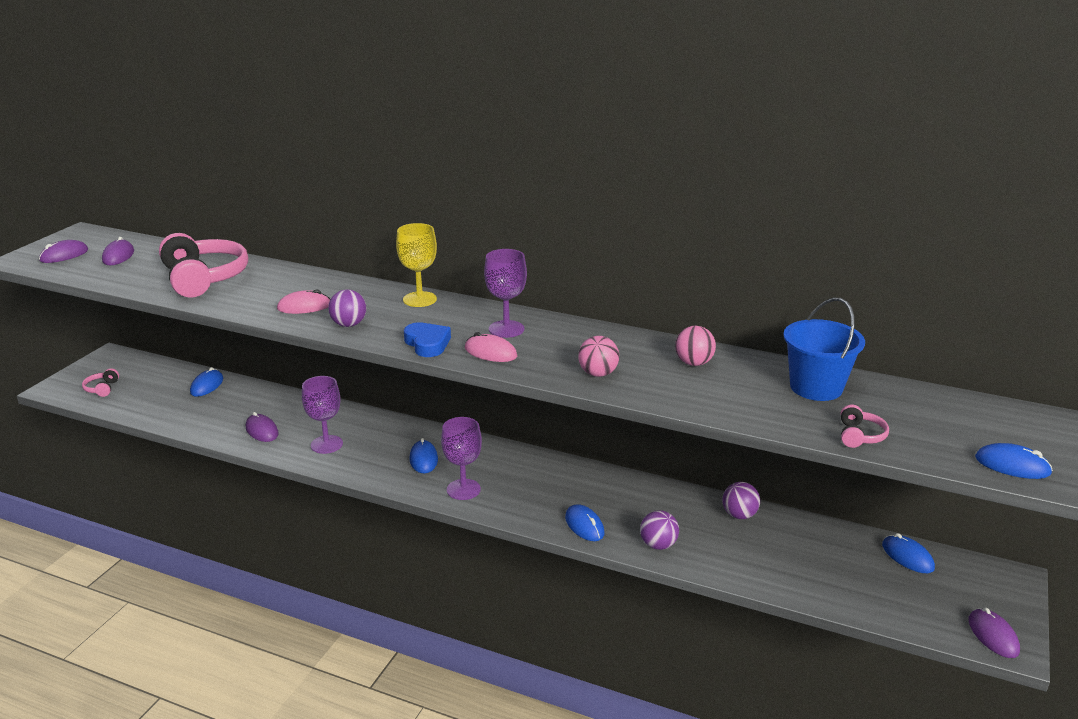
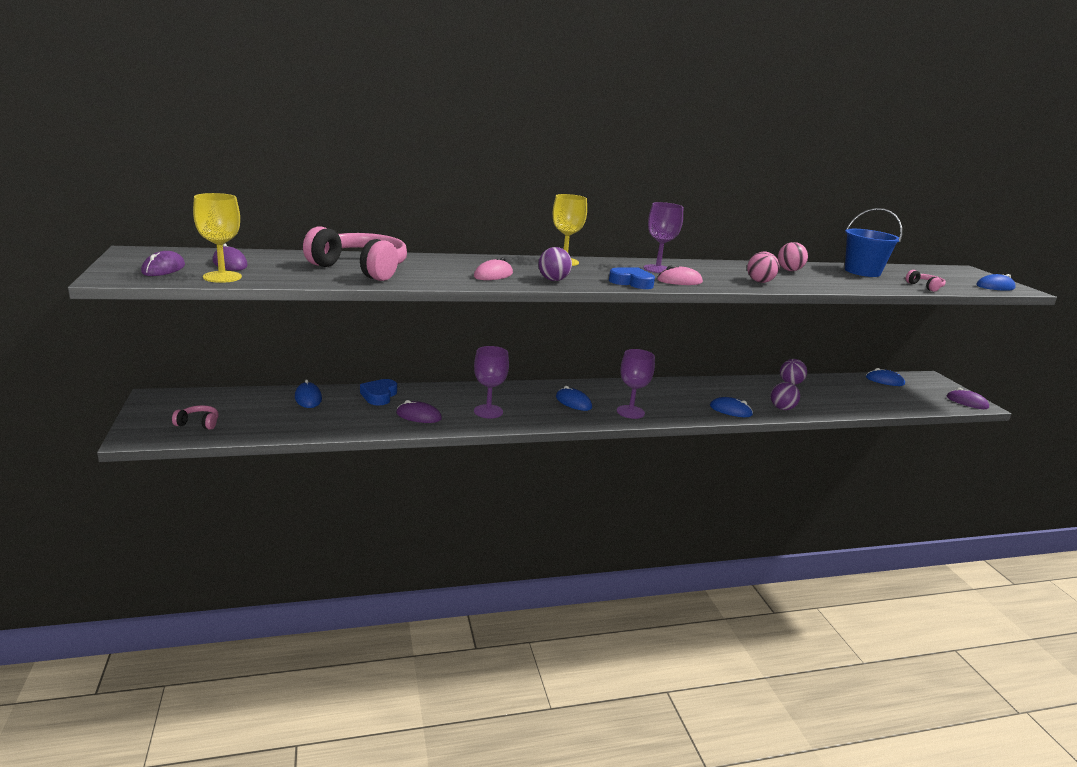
camera: 40 degrees left, 5 degrees down
(85, 271) = (222, 277): none -> yellow goblet
(102, 388) = (198, 423): pink headphones -> pink headphones turned 135 degrees clockwise
(263, 399) = (379, 395): none -> blue heart

